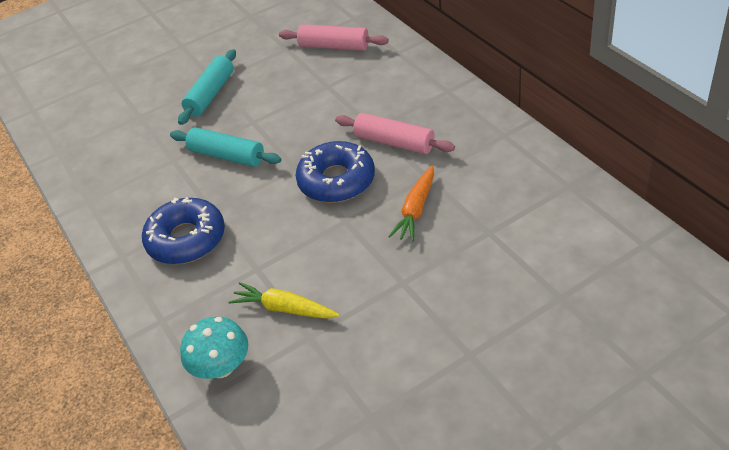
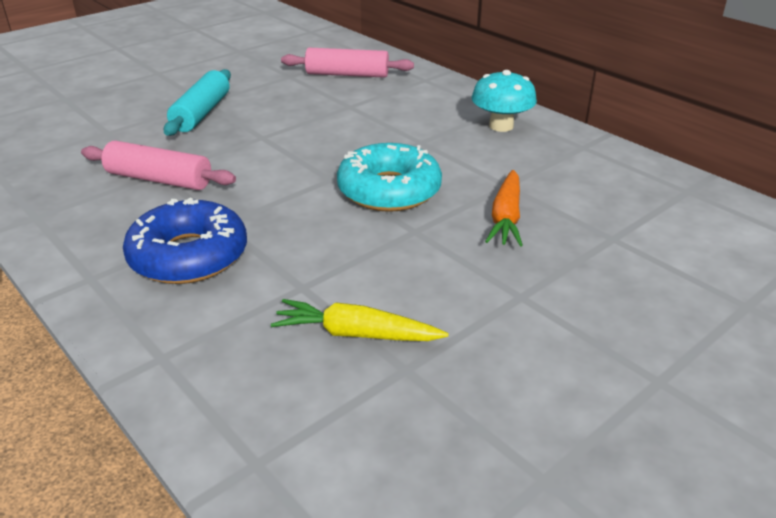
camera: 15 degrees left, 10 degrees down
(221, 367) = (272, 418): turquoise mushroom -> turquoise mushroom (501, 126)
(227, 155) = (233, 168): turquoise rolling pin -> none
(336, 180) = (389, 190): blue donut -> turquoise donut
(394, 142) = (451, 154): pink rolling pin -> pink rolling pin (159, 180)

